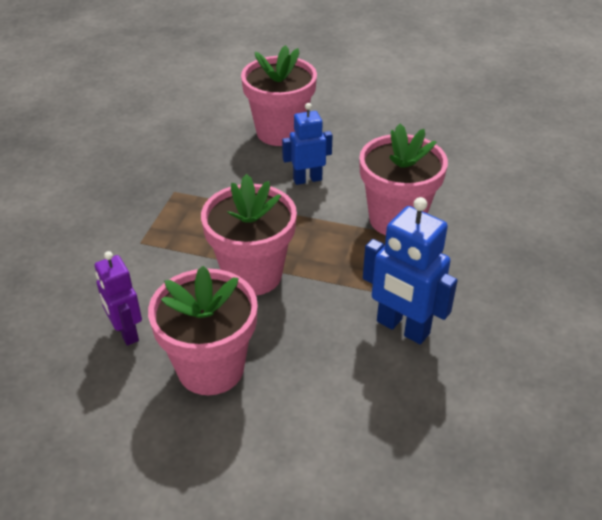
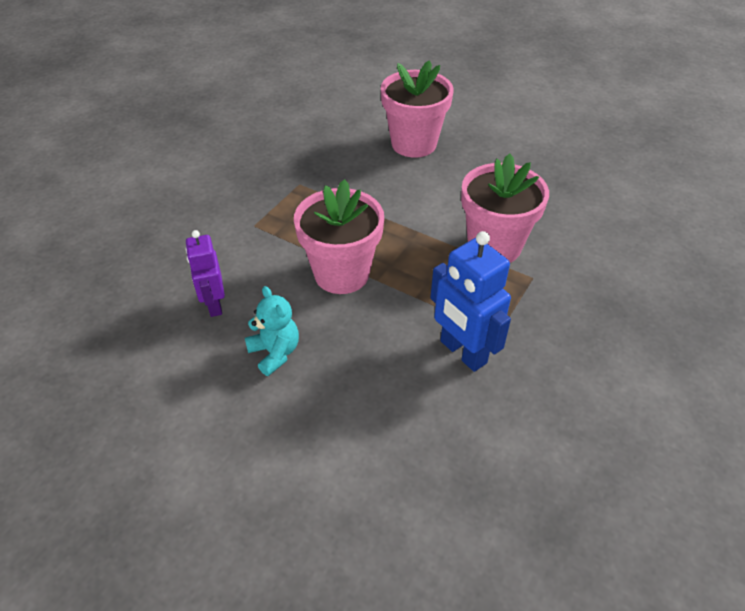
camera: 15 degrees right, 5 degrees up
(211, 368) = (275, 352): pink flower pot -> turquoise teddy bear
(307, 179) = (423, 193): blue robot -> none

